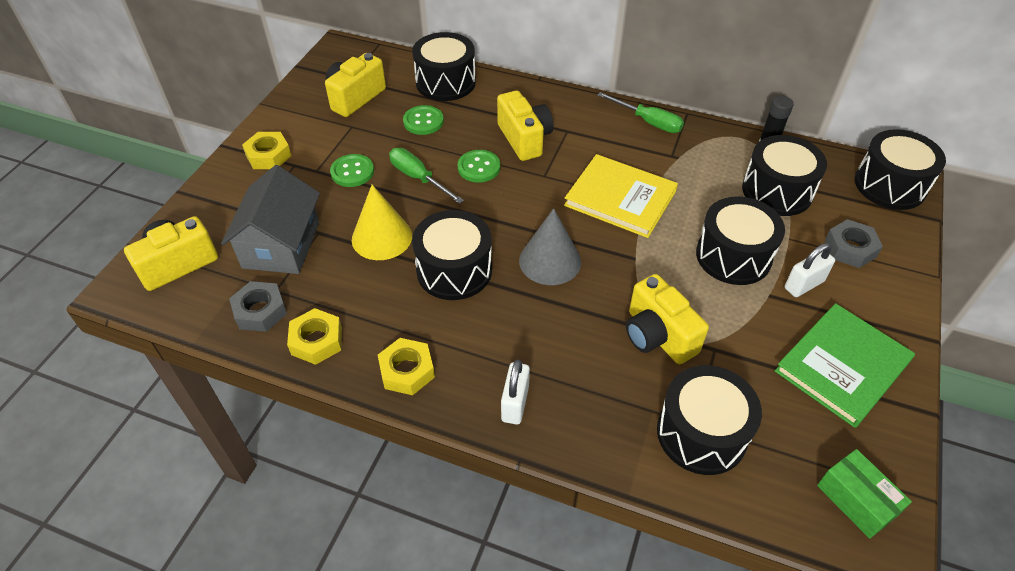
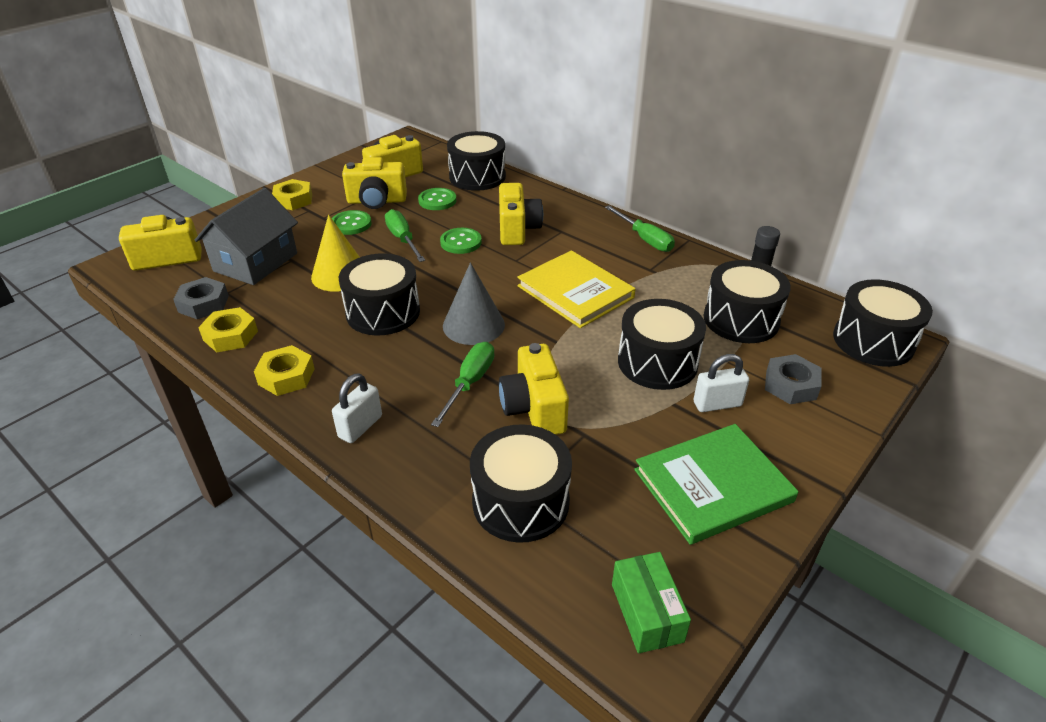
camera: 20 degrees right, 10 degrees down
(360, 136) = (377, 201): none -> yellow camera
(585, 326) = (470, 383): none -> green screwdriver

